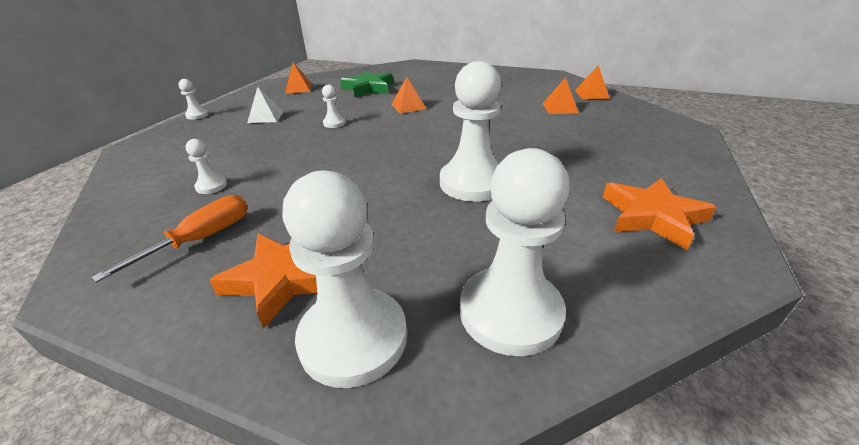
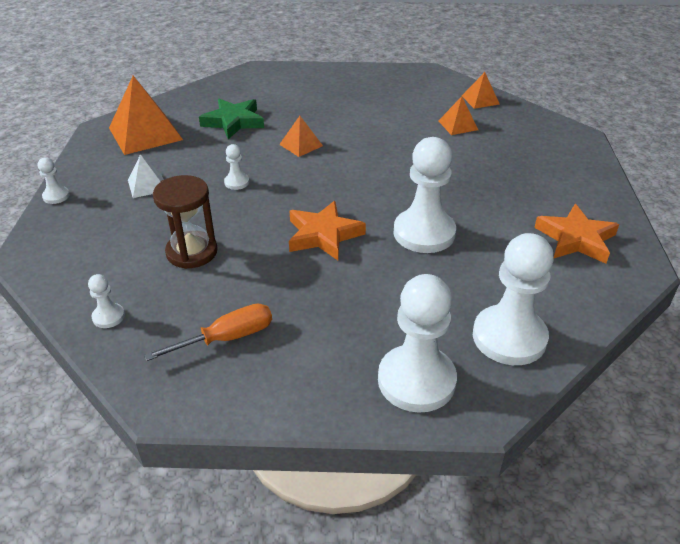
camera: 20 degrees left, 5 degrees up
(201, 239) = (226, 338): orange screwdriver -> orange screwdriver turned 45 degrees clockwise
(211, 186) = (178, 284): white pawn -> white pawn (108, 317)
(249, 164) = (192, 252): none -> brown hourglass
(282, 279) = (330, 353): orange star -> orange star (323, 235)
(298, 88) = (145, 133): orange pyramid -> orange pyramid, size x1.92

